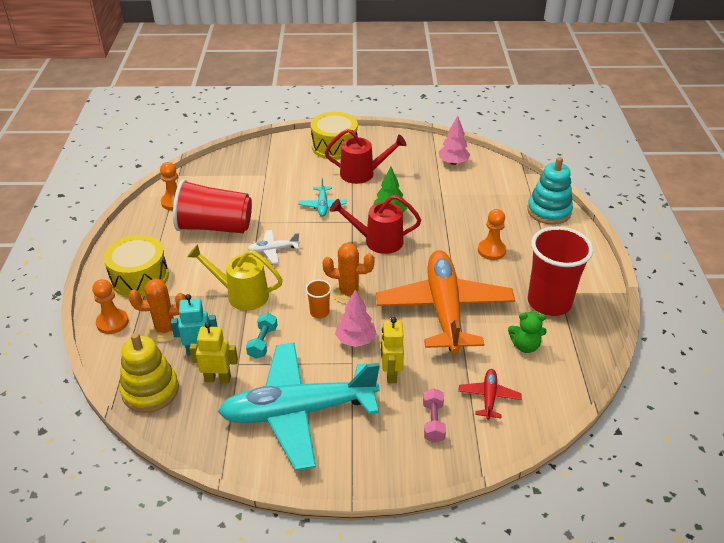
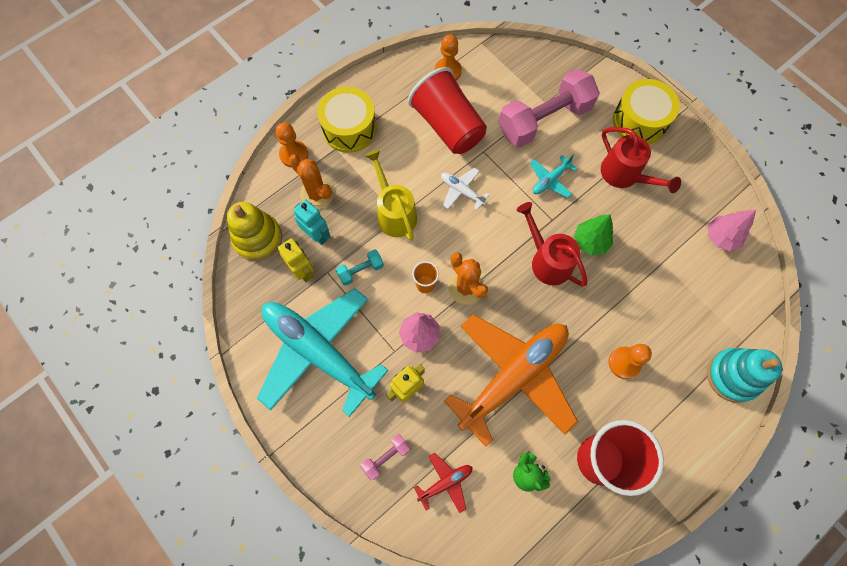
camera: 50 degrees right, 30 degrees up
(276, 182) = (544, 120): none -> pink dumbbell

